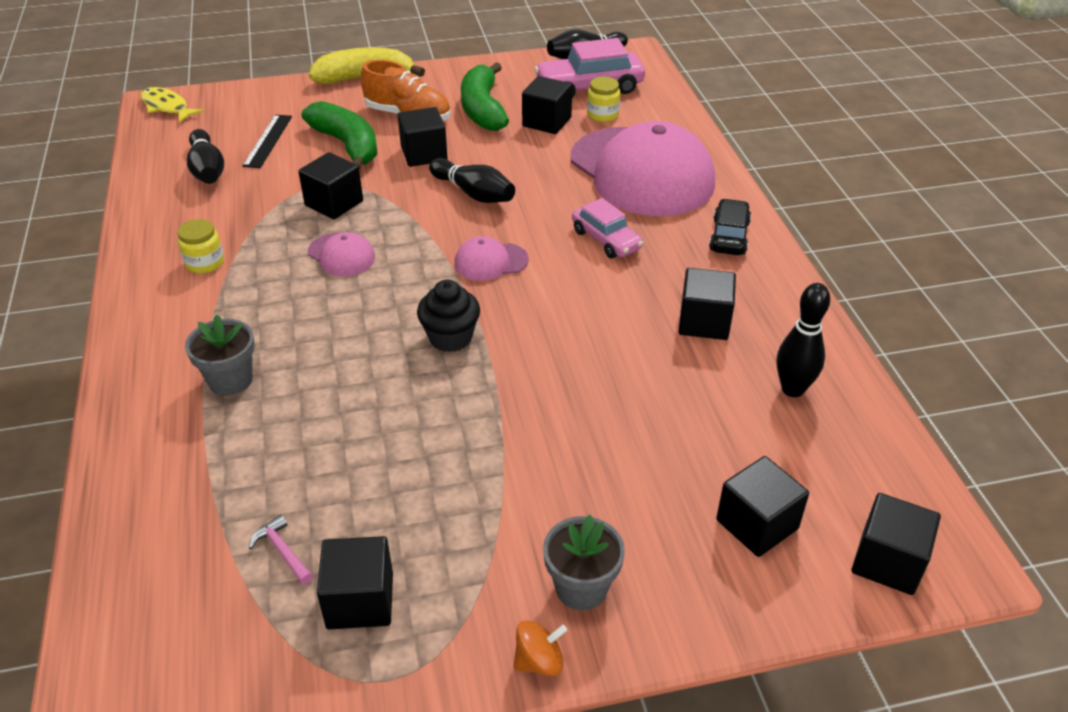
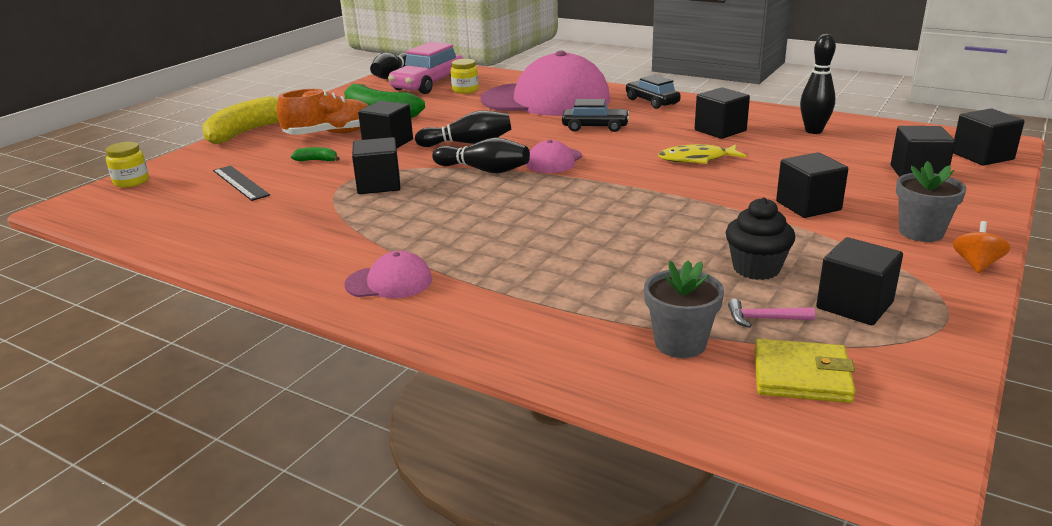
camera: 45 degrees left, 15 degrees down
(167, 107) = (86, 204): yellow fish -> yellow fish (697, 159)
(199, 617) = (801, 376): none -> yellow wallet
(205, 263) = (348, 250): yellow jar -> yellow jar (131, 182)
(207, 170) = (221, 214): black bowling pin -> black bowling pin (484, 170)
(231, 380) = (524, 282): grey flower pot -> grey flower pot (680, 343)
(341, 255) = (448, 200): pink cap -> pink cap (389, 282)
(347, 145) = (317, 160): green banana -> green banana, size x0.42
(450, 337) = (613, 195): black cupcake -> black cupcake (756, 268)
(546, 122) = (437, 104): black cube -> black cube (808, 206)
(606, 239) = (595, 127): pink car -> black car

